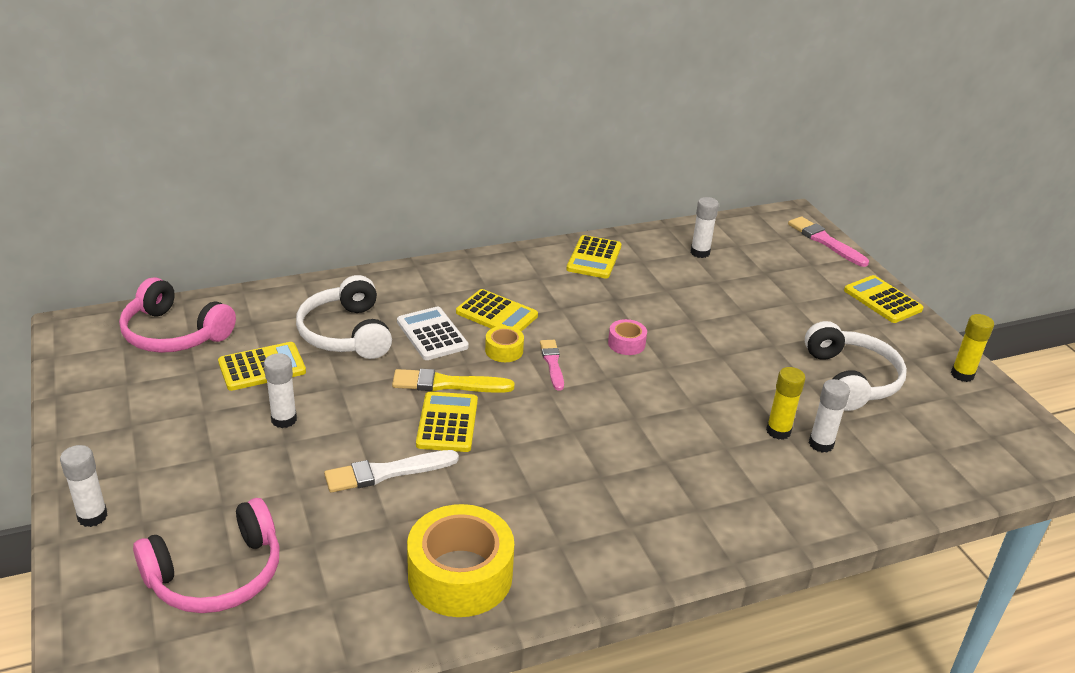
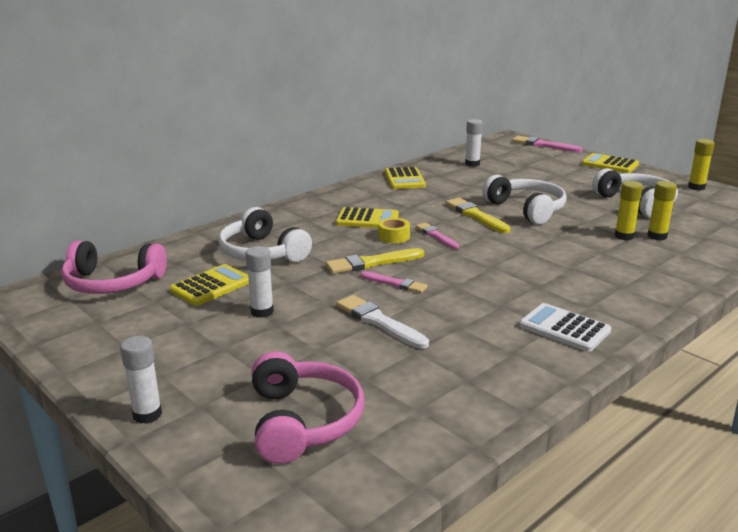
camera: 20 degrees left, 10 degrees down
(217, 575) = (303, 421): pink headphones -> pink headphones turned 45 degrees counterclockwise
(387, 472) = (379, 322): white brush -> white brush turned 90 degrees clockwise
(432, 334) = (330, 239): white calculator -> white calculator (564, 328)
(447, 423) = (395, 283): yellow calculator -> pink brush
(460, 575) = (501, 365): yellow tape -> none
(626, 343) = (475, 215): pink tape -> yellow brush
(698, 350) = (526, 209): none -> white headphones
(821, 444) = (657, 236): white glue stick -> yellow glue stick

